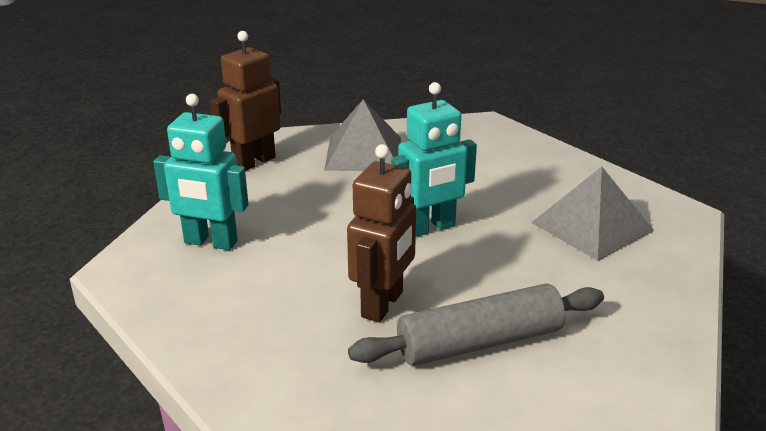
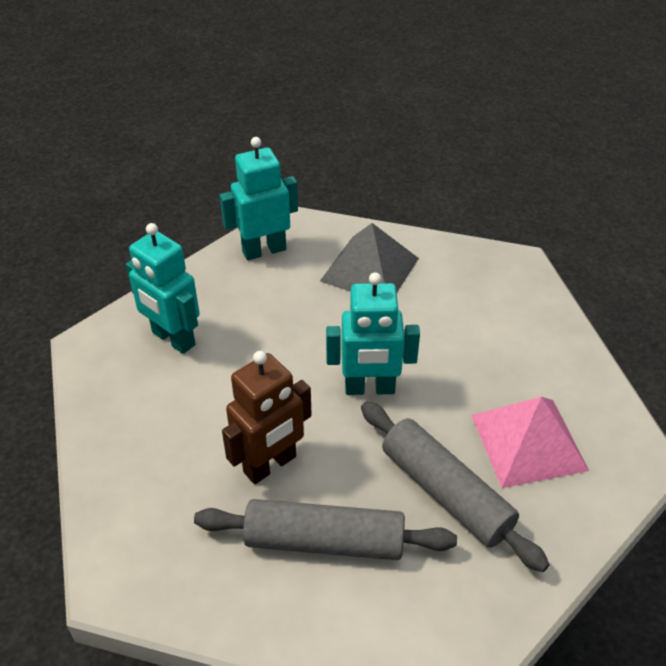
camera: 25 degrees right, 15 degrees up
(254, 162) = (264, 250): brown robot -> turquoise robot
(555, 277) = (446, 492): none -> grey rolling pin
(592, 226) = (528, 442): grey pyramid -> pink pyramid

